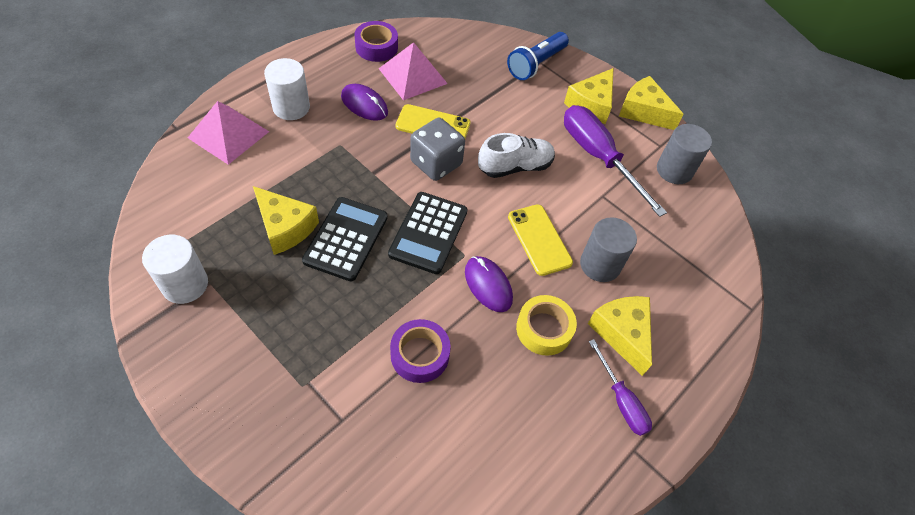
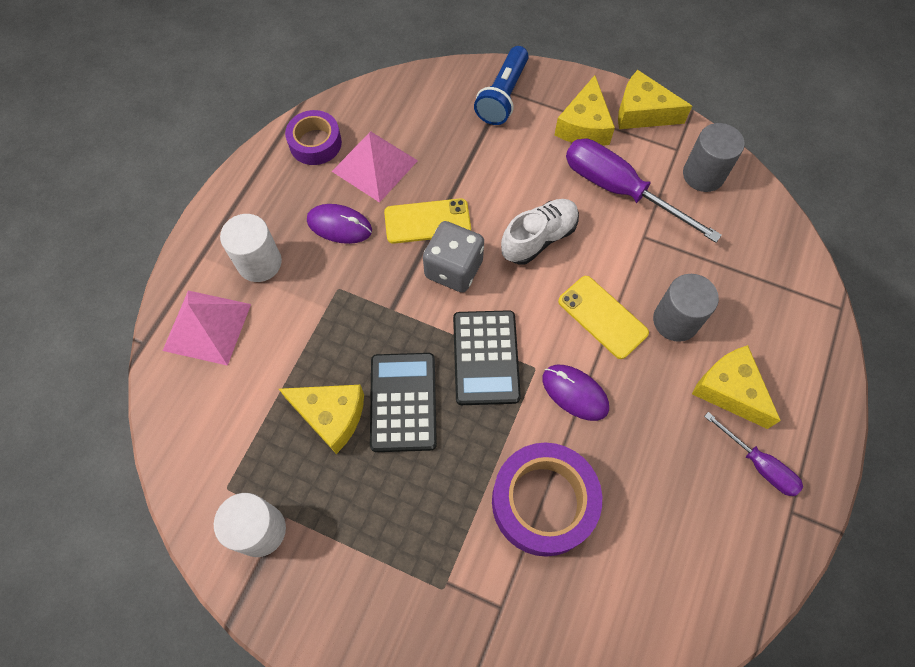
camera: 15 degrees left, 10 degrees up
(420, 355) = (543, 502): purple tape -> purple tape, size x1.60
(544, 329) = (652, 419): yellow tape -> none

